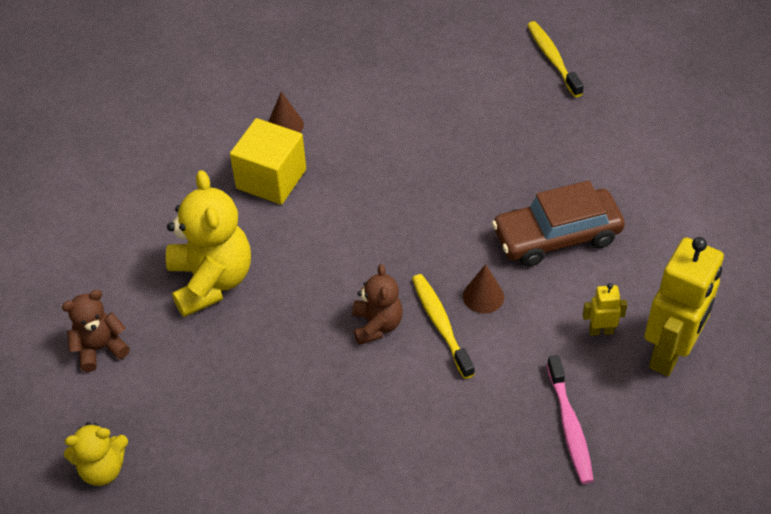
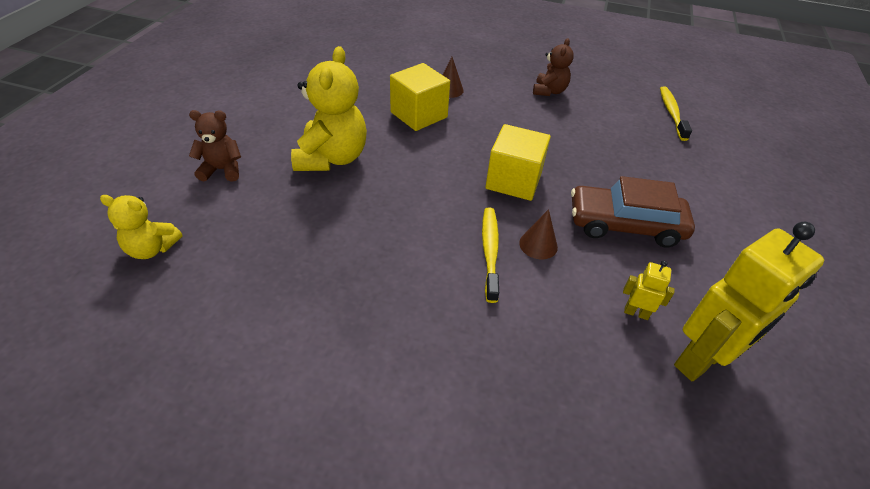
camera: 20 degrees right, 5 degrees down
(377, 325) = (436, 232): brown teddy bear -> brown teddy bear (549, 91)
(423, 228) = (513, 181): none -> yellow cube
(569, 426) = (568, 386): pink toothbrush -> none

